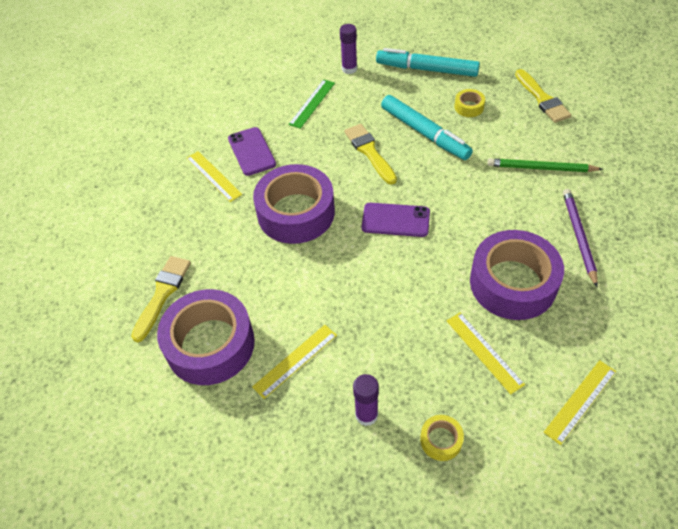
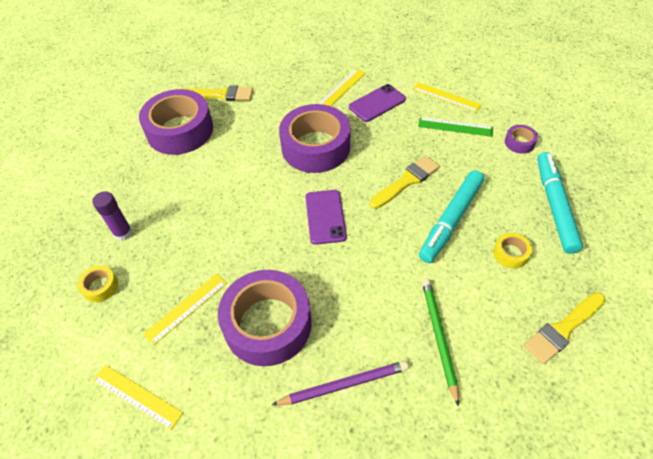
camera: 75 degrees right, 0 degrees up
(295, 361) = (169, 180): yellow ruler -> yellow ruler (446, 97)
(349, 69) = (519, 143): purple glue stick -> purple tape

